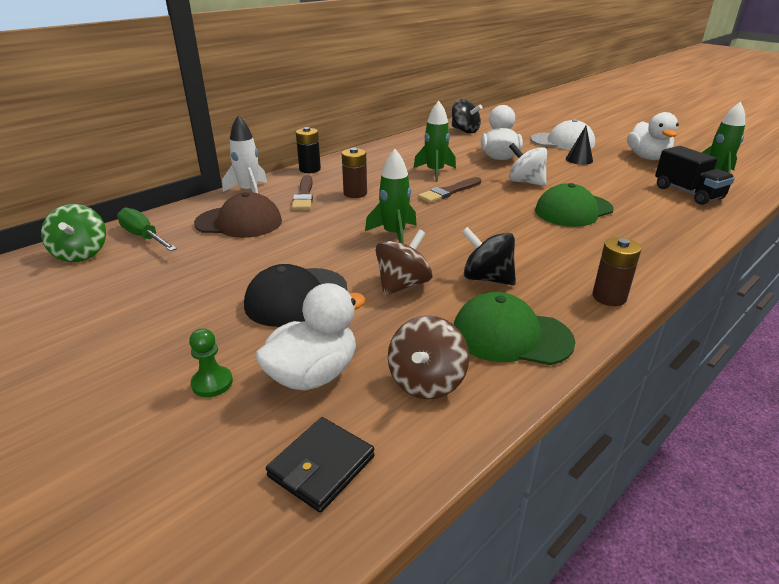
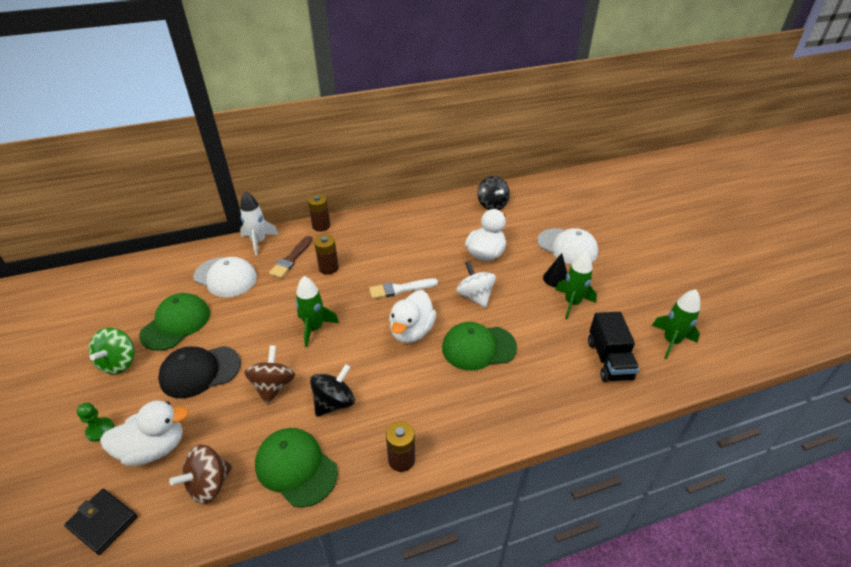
camera: 25 degrees right, 10 degrees up
(81, 253) = (115, 279): green spinning top -> green spinning top (119, 362)
(144, 237) = (159, 273): green screwdriver -> none
(216, 269) = (176, 324): none -> green cap
(239, 222) = (225, 277): brown cap -> white cap
(310, 169) = (321, 226): black battery -> brown battery
(321, 466) = (103, 522): black wallet -> black wallet turned 60 degrees clockwise
(403, 285) = (273, 386): brown spinning top -> brown spinning top turned 60 degrees counterclockwise
(435, 172) = (412, 259): green rocket -> green rocket (572, 303)
(449, 192) = (400, 289): brown brush -> white brush
(487, 278) = (334, 402): black spinning top -> black spinning top turned 75 degrees clockwise
(647, 158) = (627, 295): white duck -> white duck (411, 331)

